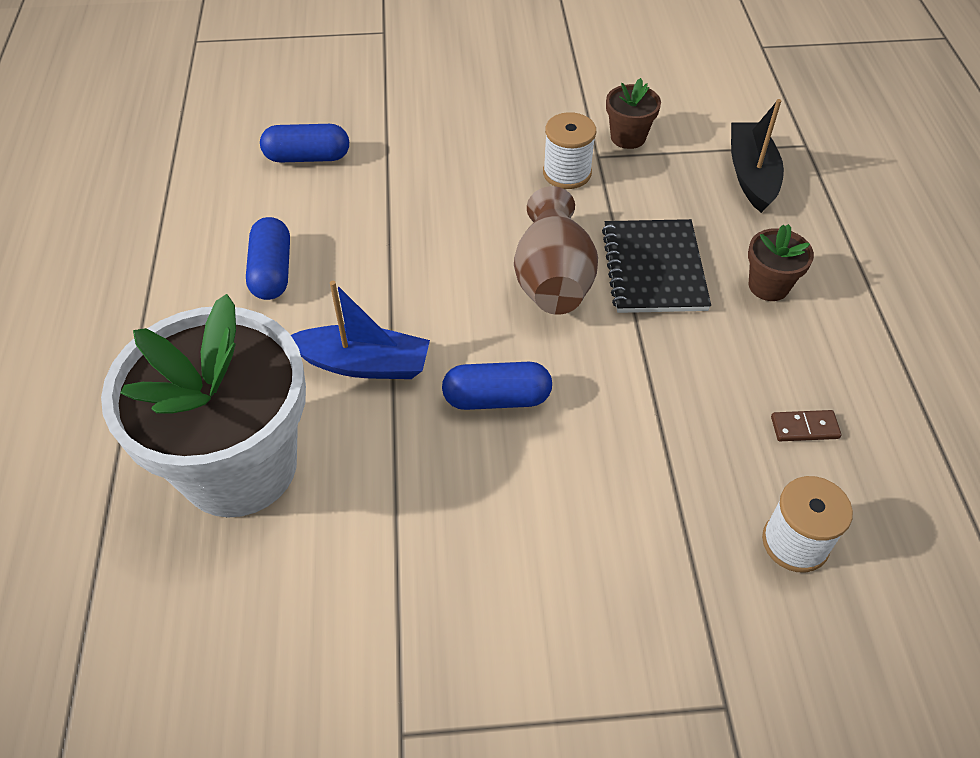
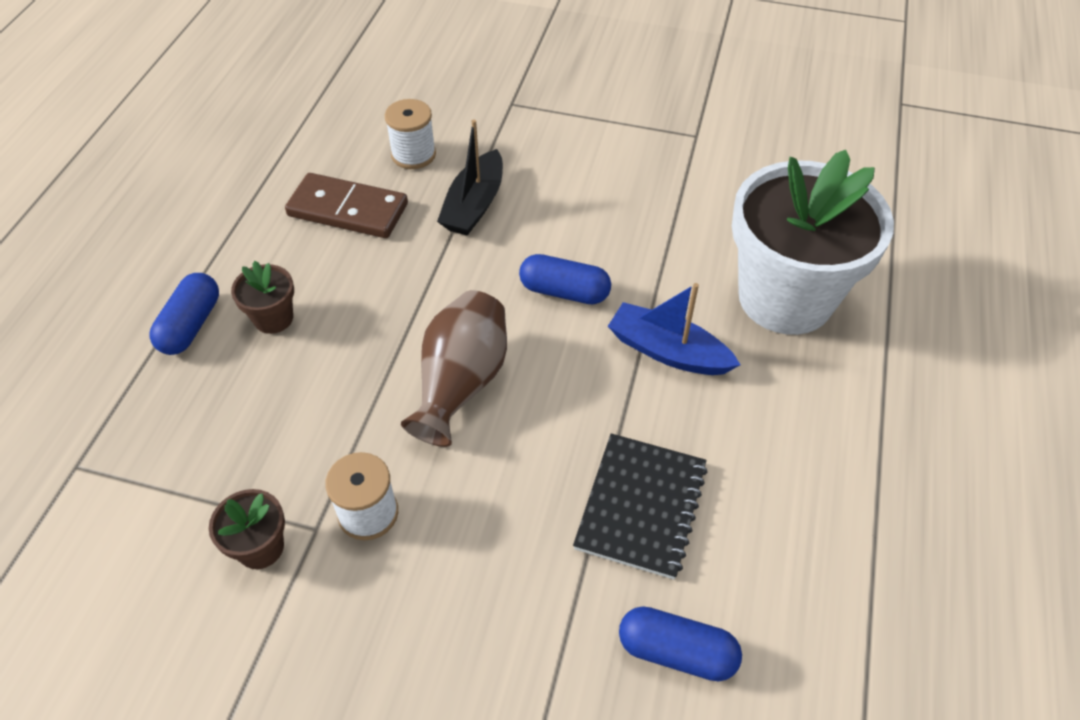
camera: 160 degrees left, 0 degrees up
(272, 271) = (742, 478): blue capsule -> blue capsule (191, 325)
(654, 269) = (360, 365): black notebook -> black notebook (641, 506)
(751, 175) = (174, 443): black boat -> black boat (474, 205)
(804, 427) = (348, 210): brown domino -> brown domino, size x2.26

